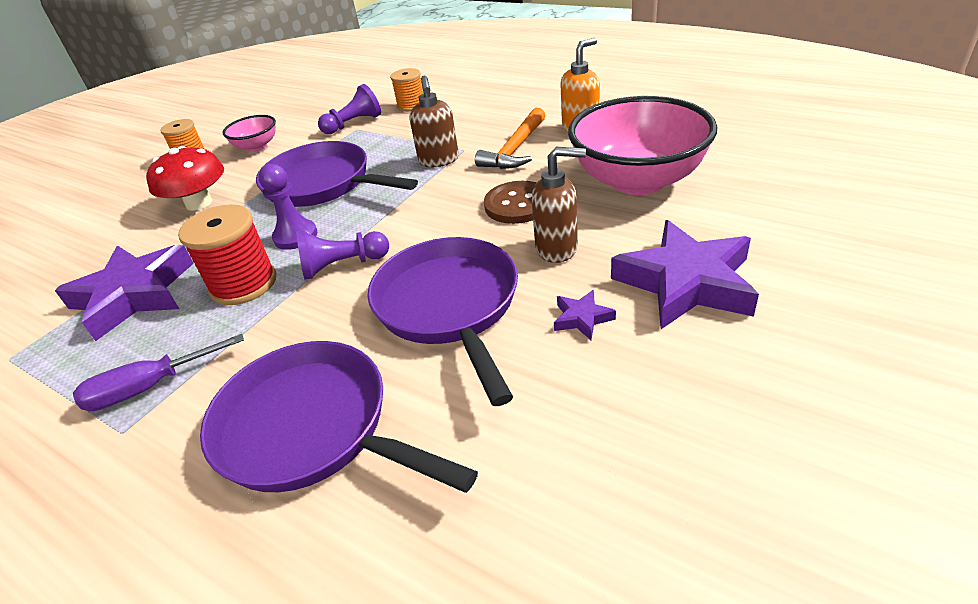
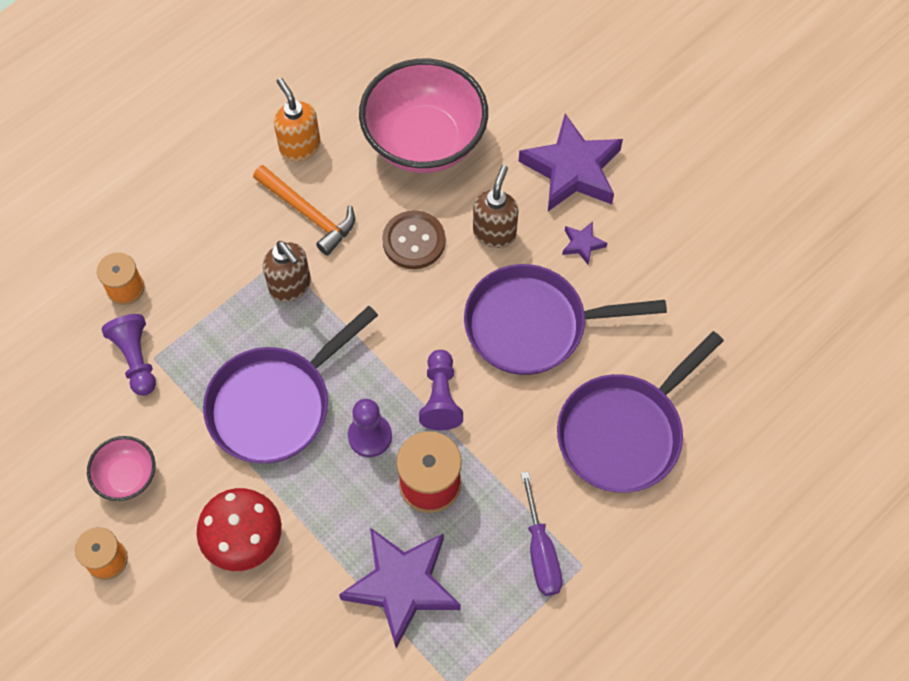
camera: 80 degrees left, 25 degrees up
(439, 161) = (290, 286): brown soap dispenser -> brown soap dispenser turned 45 degrees clockwise

